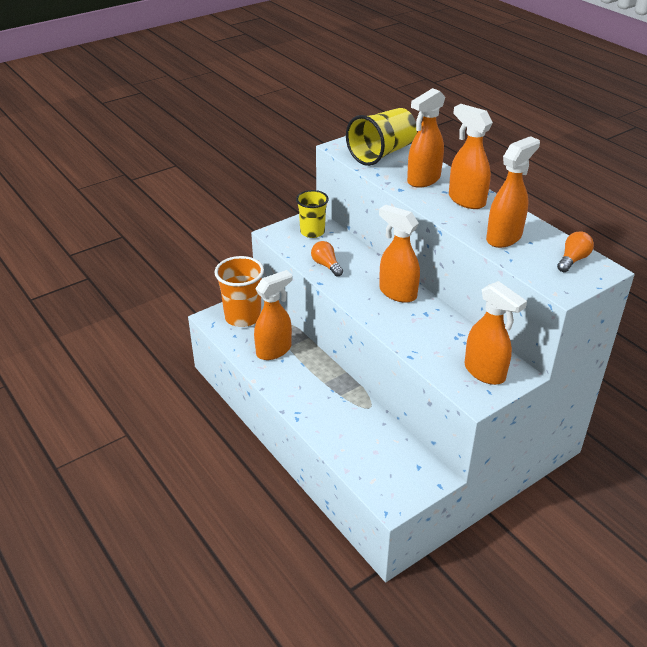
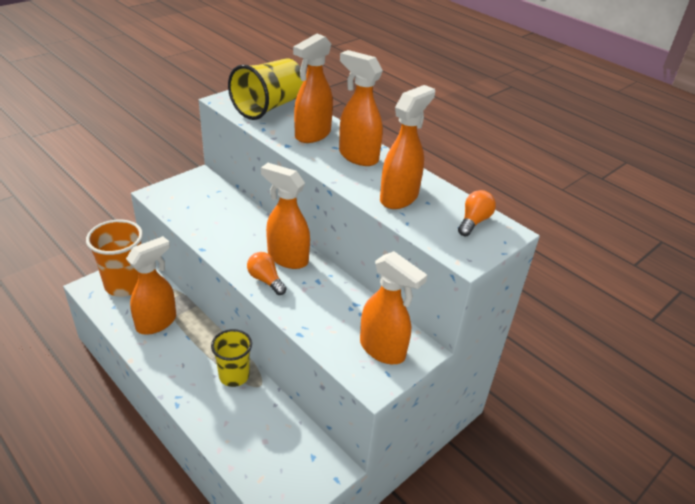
camera: 10 degrees left, 0 degrees up
(312, 232) = (198, 191): yellow cup -> yellow cup (234, 376)
(326, 265) = (211, 228): orange light bulb -> orange light bulb (266, 280)

